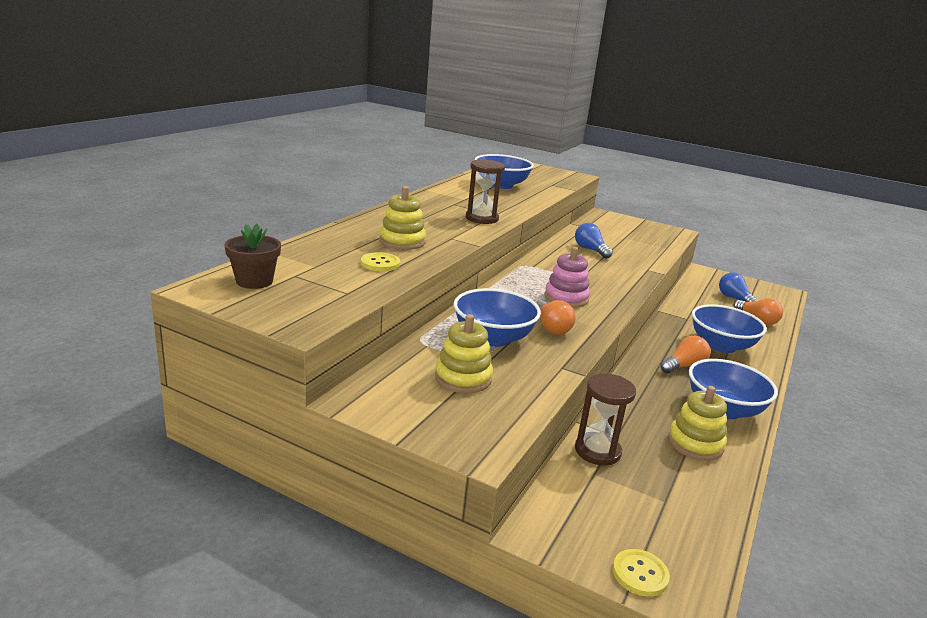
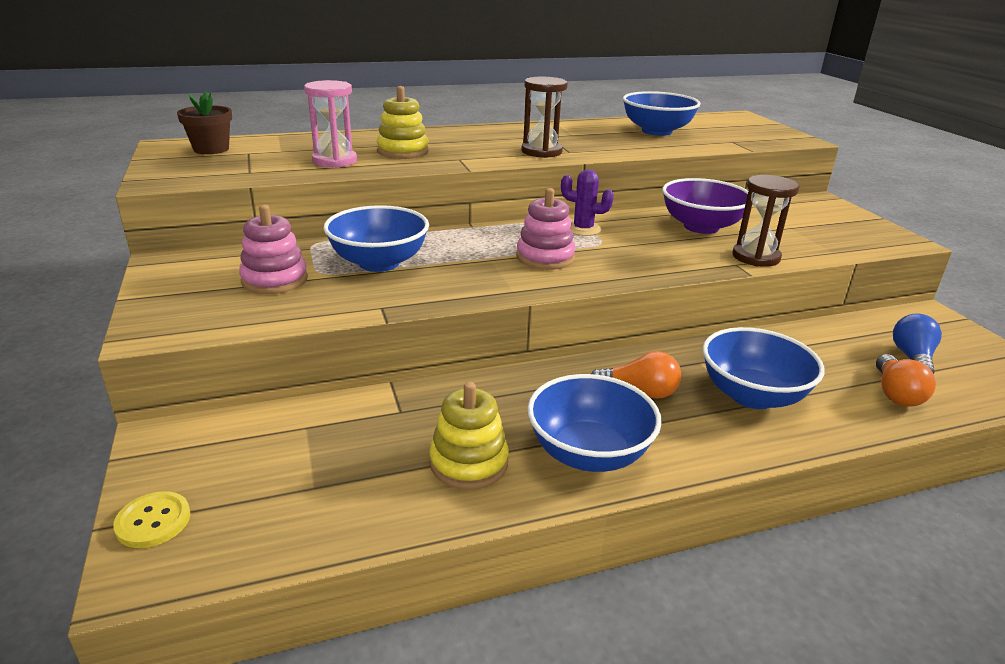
camera: 45 degrees right, 5 degrees up
(380, 263) = (334, 161): yellow button -> pink hourglass
(463, 378) = (274, 280): yellow stacking toy -> pink stacking toy
(543, 271) = (583, 229): none -> purple cactus
(551, 327) = (459, 274): orange light bulb -> none
(590, 250) = (701, 227): blue light bulb -> purple bowl
(597, 451) = (351, 413): brown hourglass -> brown hourglass (756, 257)

